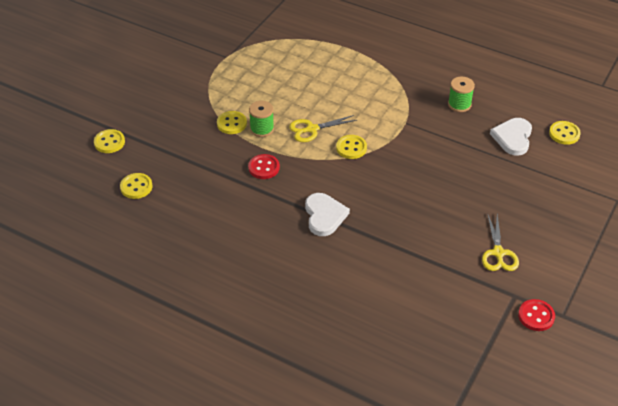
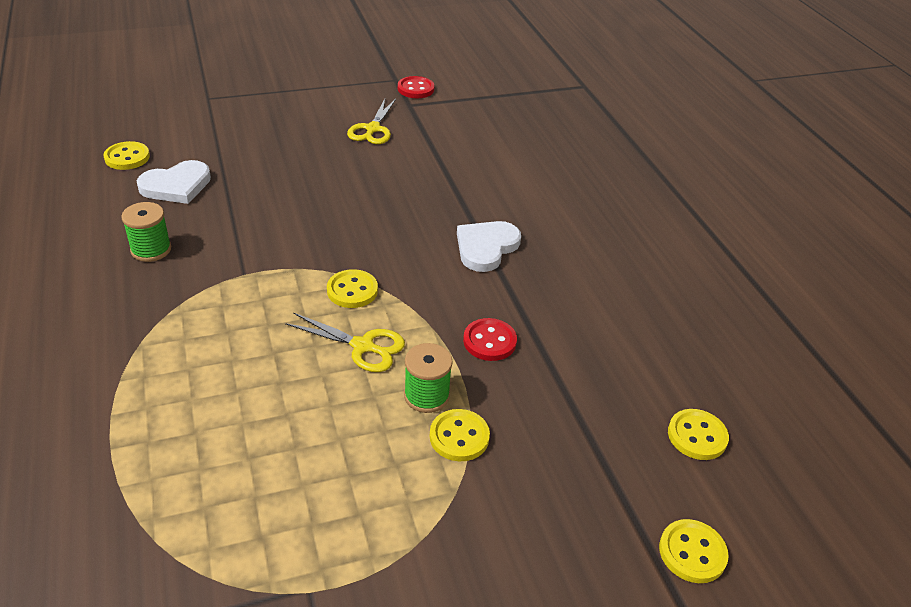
camera: 140 degrees left, 5 degrees down
(498, 253) = (372, 129): yellow scissors -> yellow scissors turned 150 degrees clockwise

